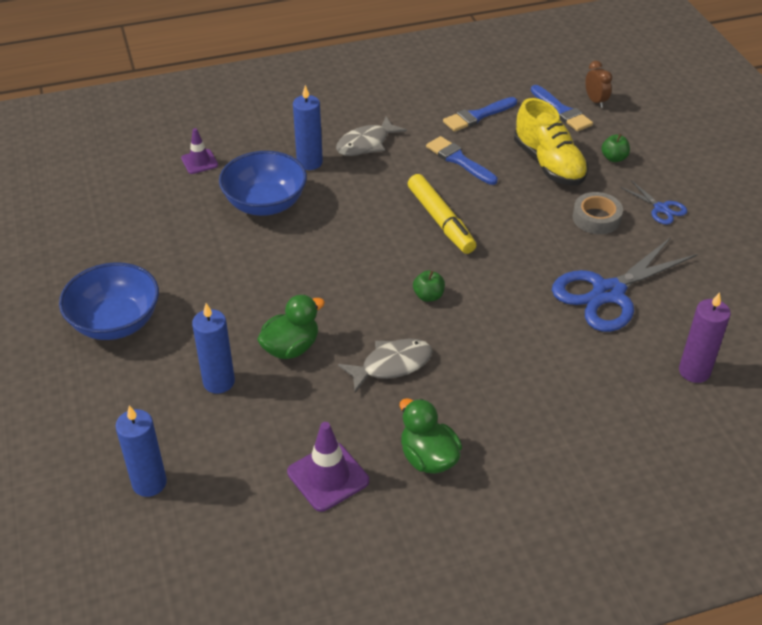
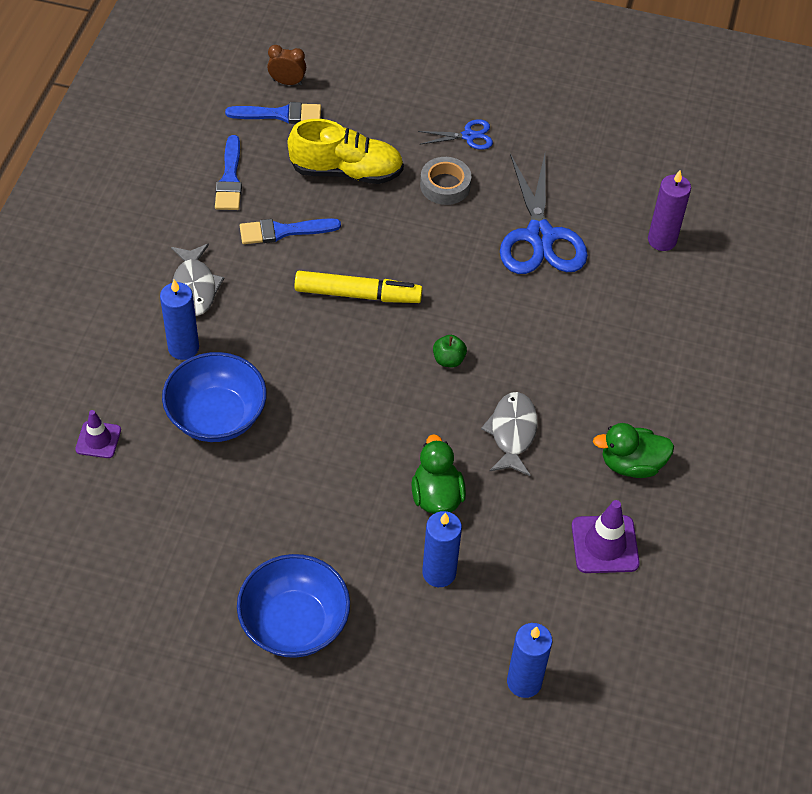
camera: 60 degrees left, 10 degrees up
(614, 158) = (378, 122): green apple -> none

